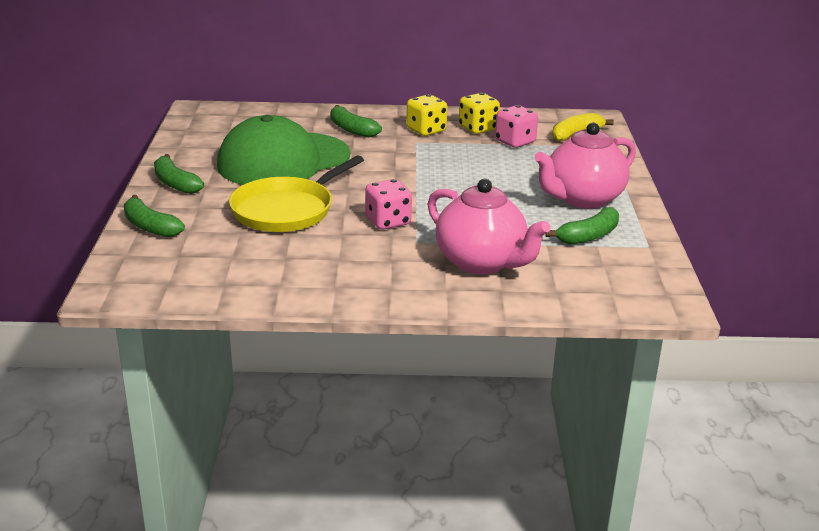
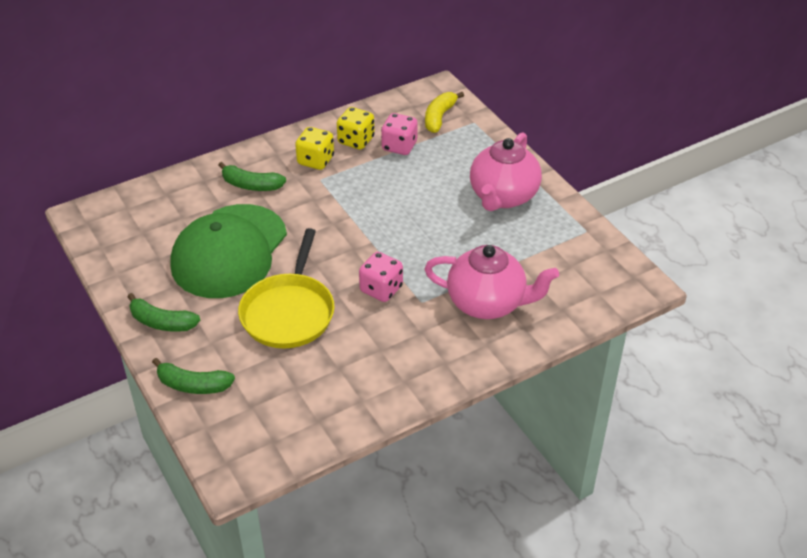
camera: 30 degrees left, 15 degrees up
(588, 236) = (538, 238): green banana -> none

